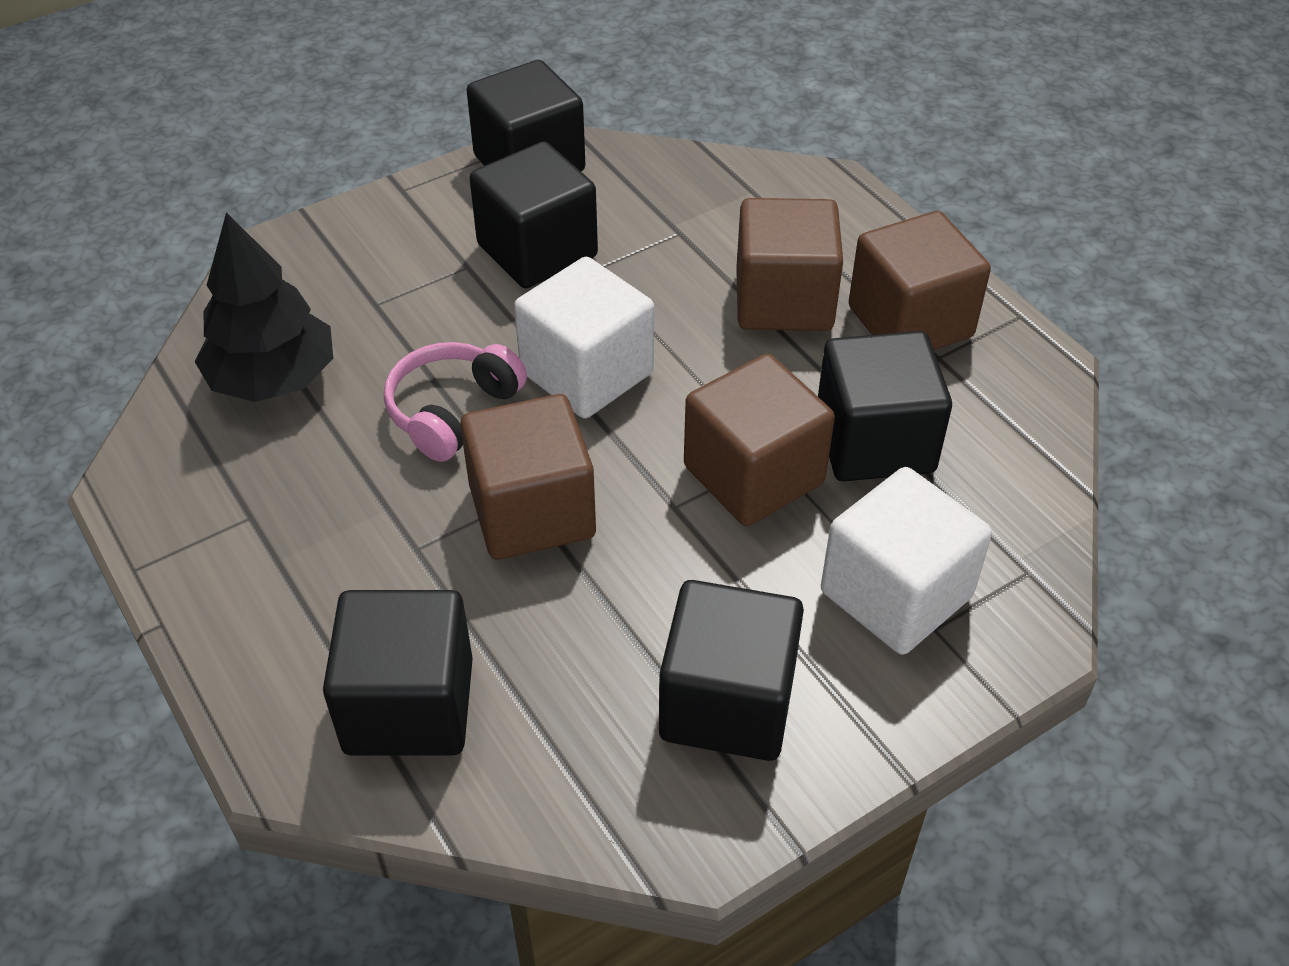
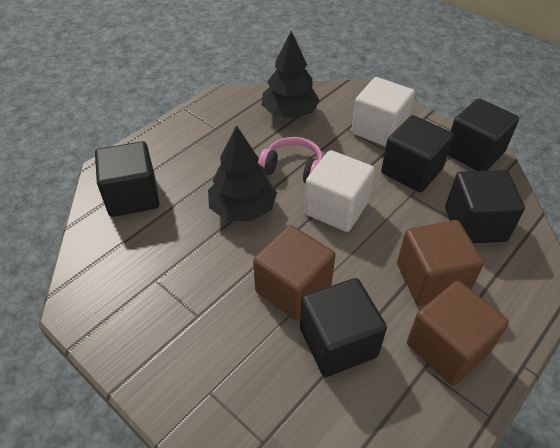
camera: 75 degrees right, 0 degrees up
(532, 511) = (243, 209): brown cube -> black tree
(727, 703) = (147, 304): black cube -> black cube (475, 224)
(896, 594) = (229, 369): white cube -> white cube (379, 129)

